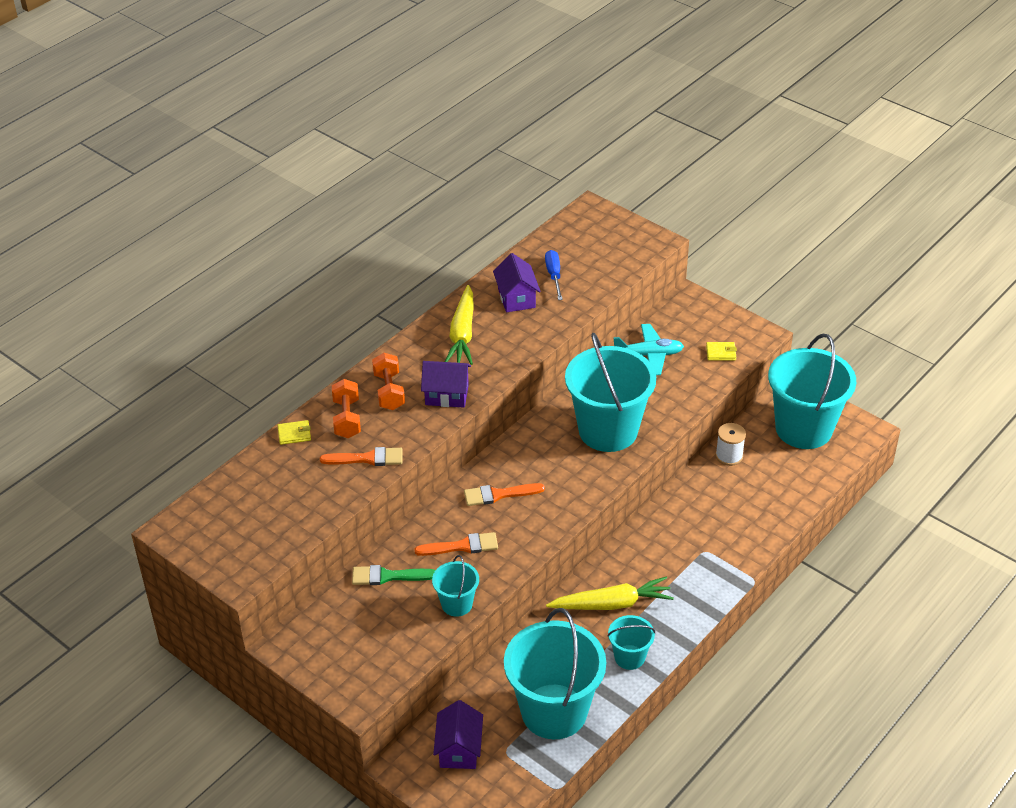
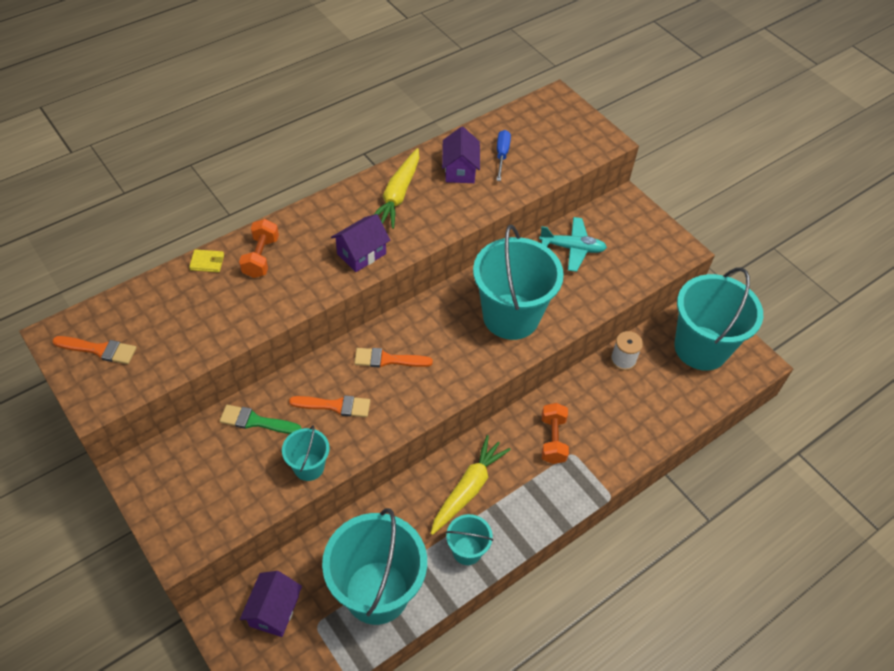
camera: 10 degrees right, 10 degrees up
(367, 458) = (264, 303): orange brush -> orange brush (99, 350)
(389, 391) = (310, 238): orange dumbbell -> orange dumbbell (553, 440)
(447, 395) = (361, 253): purple house -> purple house turned 60 degrees counterclockwise
(612, 604) = (468, 488): yellow carrot -> yellow carrot turned 60 degrees counterclockwise
(721, 353) = (640, 260): yellow wallet -> none

